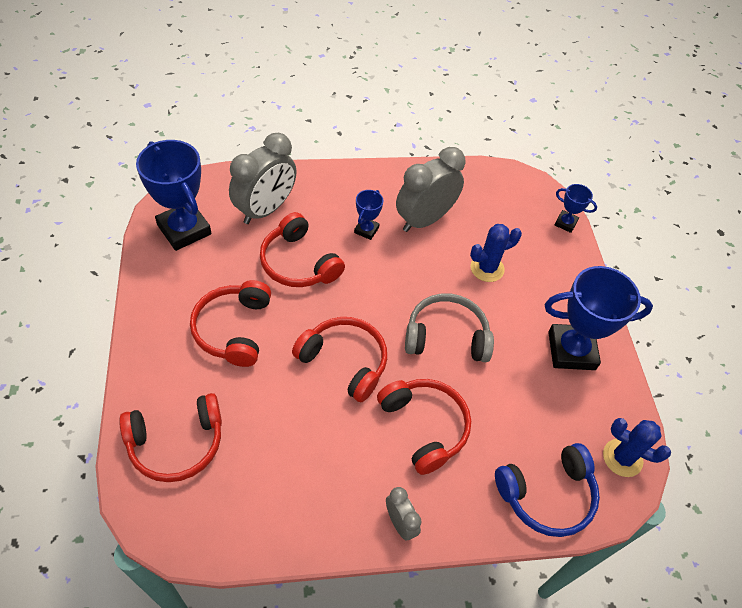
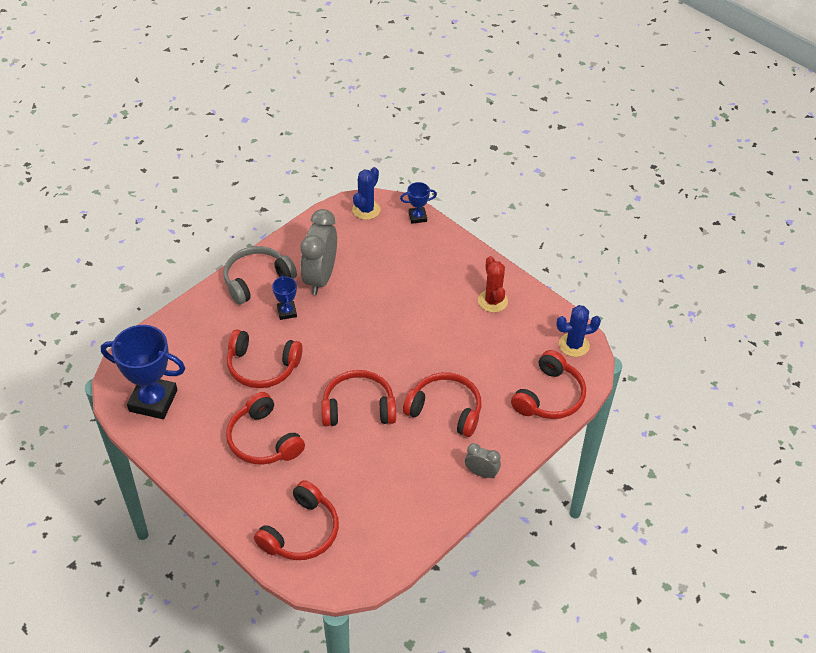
camera: 35 degrees left, 5 degrees down
(265, 209) = (198, 346): grey clock -> none
(446, 336) = (408, 346): grey headphones -> grey headphones (257, 280)
(487, 268) = (393, 283): blue cactus -> blue cactus (366, 210)
(547, 495) = (549, 396): blue headphones -> red headphones
(571, 350) = (492, 301): blue trophy -> red cactus

